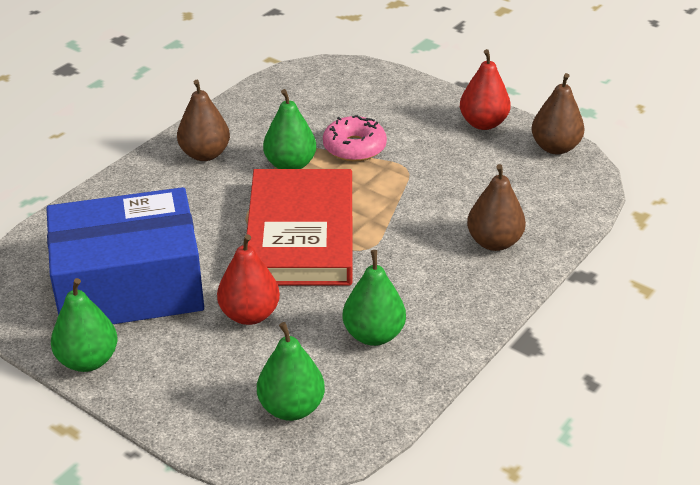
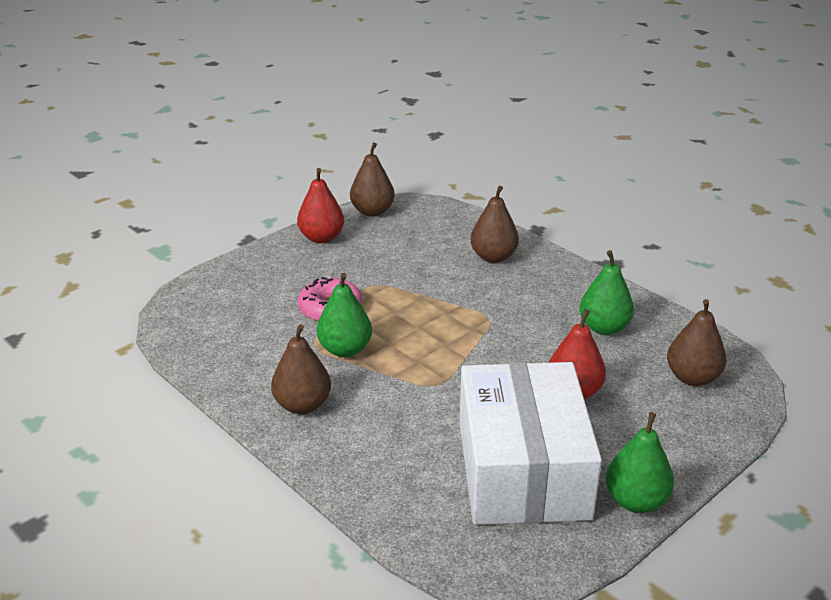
camera: 80 degrees left, 5 degrees down
(129, 286) = (523, 469): blue box -> white box
(291, 408) = (692, 378): green pear -> brown pear
(301, 234) = (460, 352): red book -> none

